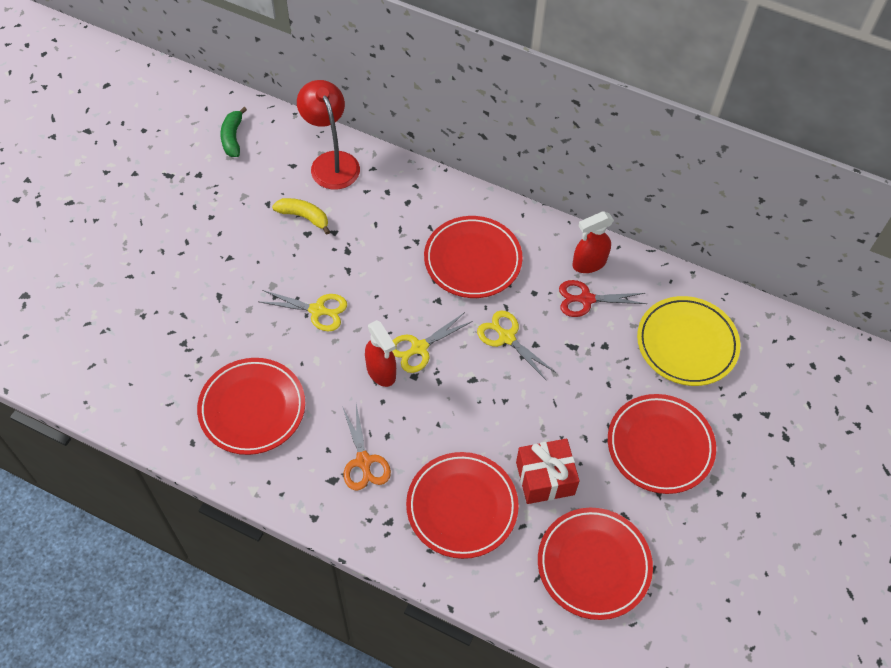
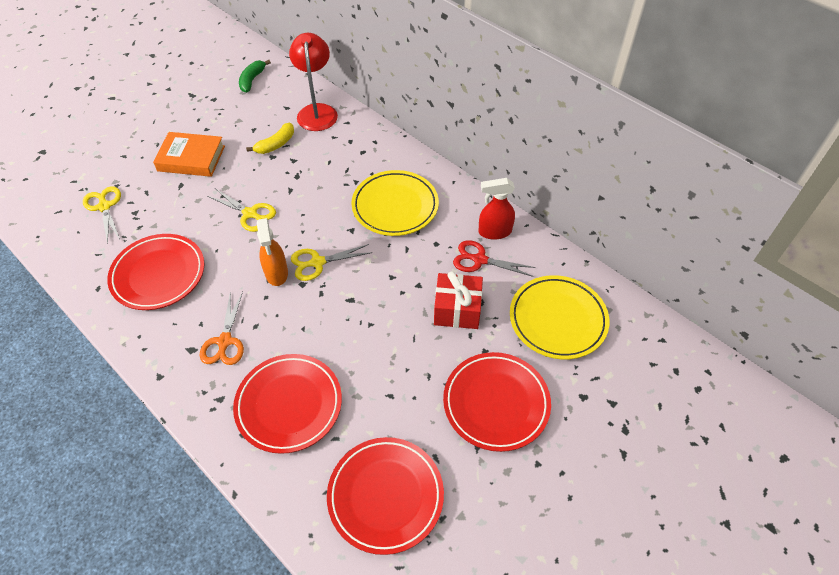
camera: 20 degrees right, 5 degrees down
(214, 259) = (191, 158): none -> orange book
(304, 217) = (276, 144): yellow banana -> yellow banana turned 90 degrees clockwise
(381, 372) = (276, 273): red spray bottle -> orange spray bottle
(472, 260) = (395, 206): red plate -> yellow plate
(507, 337) = (396, 273): yellow scissors -> yellow scissors (104, 207)
(545, 478) = (375, 401): red gift -> red gift (457, 310)

